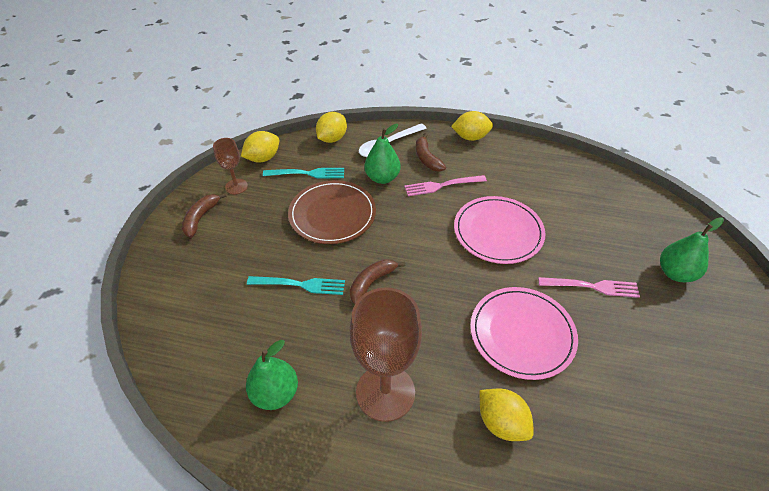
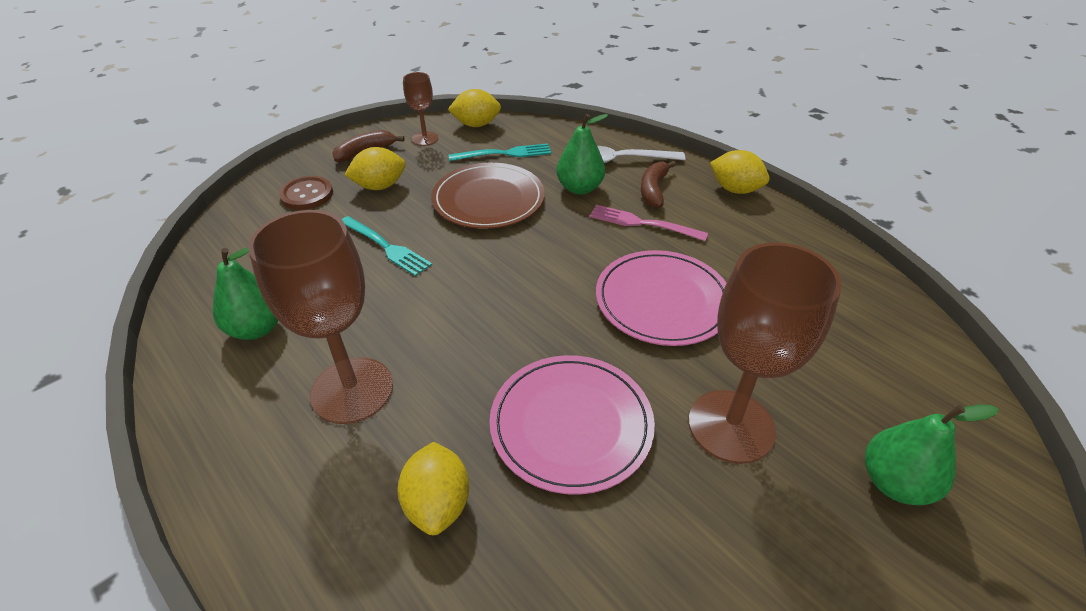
camera: 35 degrees right, 5 degrees down
(193, 275) = (307, 194): none -> brown button
(307, 173) = (504, 154): turquoise fork -> turquoise fork turned 45 degrees counterclockwise
(332, 139) = (565, 133): yellow lemon -> yellow lemon (380, 186)
(372, 283) = (457, 280): brown banana -> none
(592, 286) = (731, 426): pink fork -> brown goblet

